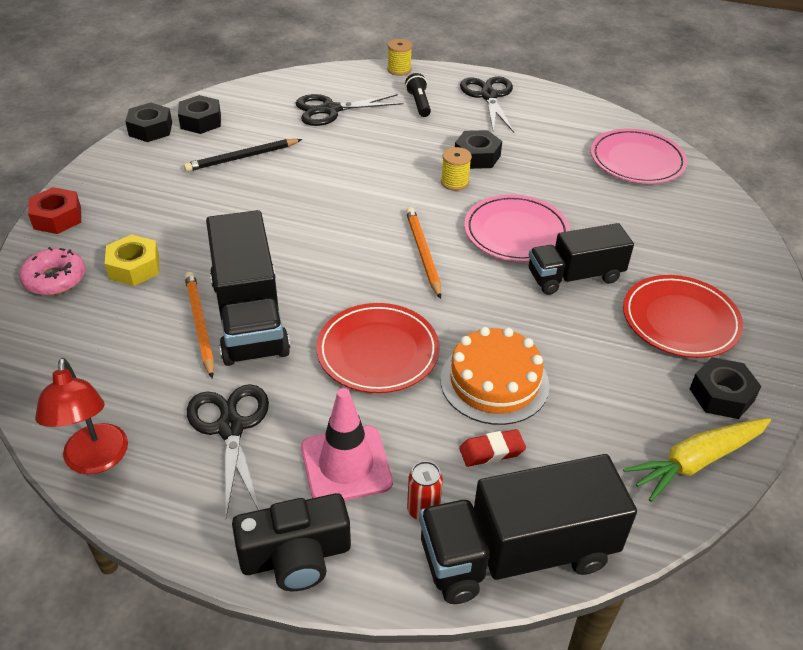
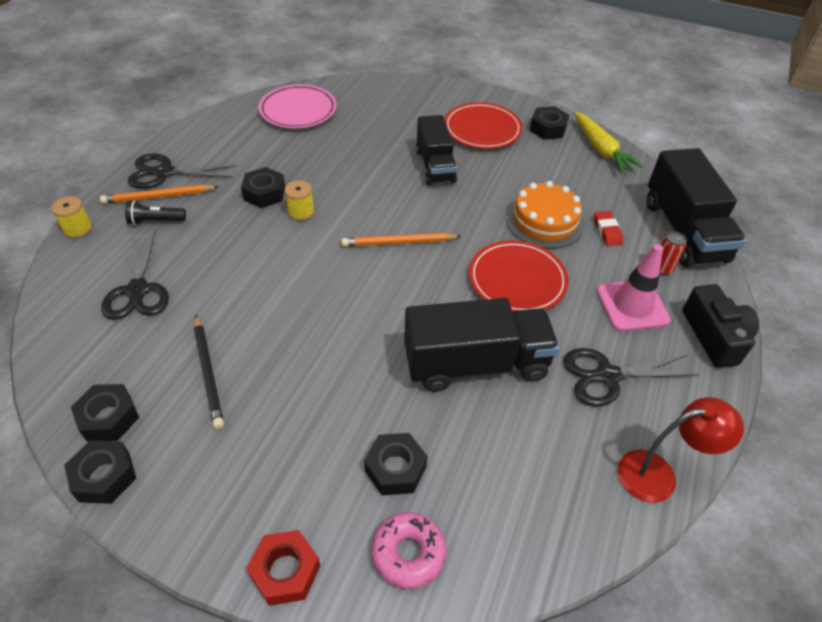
camera: 85 degrees left, 5 degrees up
(134, 267) = (395, 469): yellow nut -> black nut
(200, 325) = (486, 402): orange pencil -> orange pencil (159, 196)
(516, 232) = (379, 186): pink plate -> none

